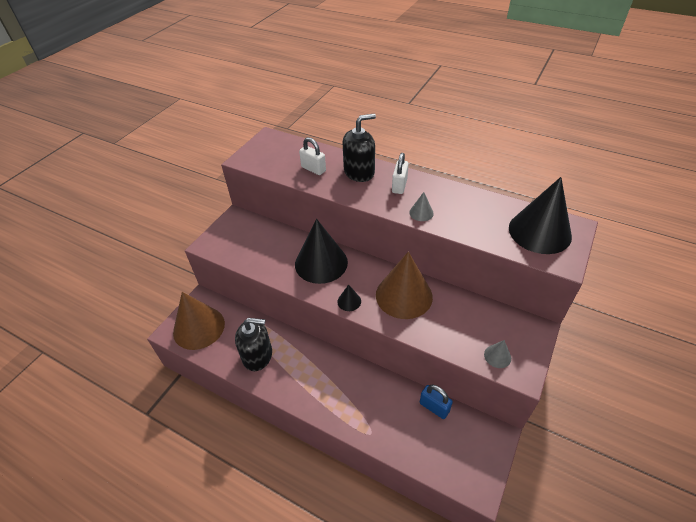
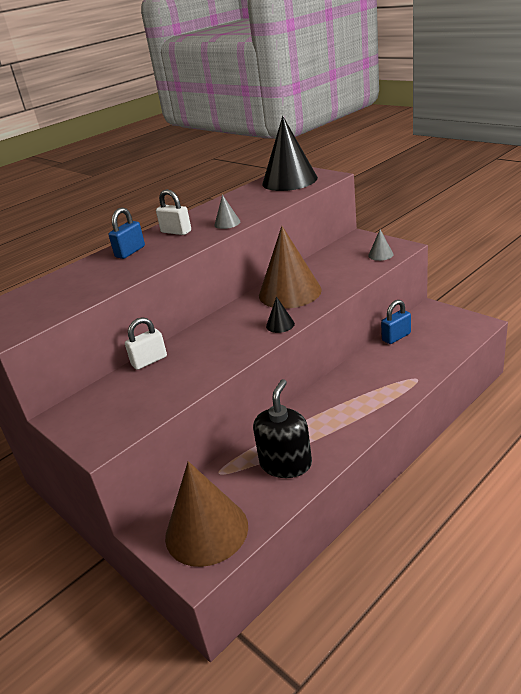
camera: 70 degrees left, 15 degrees down
(313, 169) = (94, 279): white padlock -> white padlock (149, 361)
(321, 263) = (209, 341): black cone -> none
(359, 172) = (130, 252): black soap dispenser -> blue padlock

